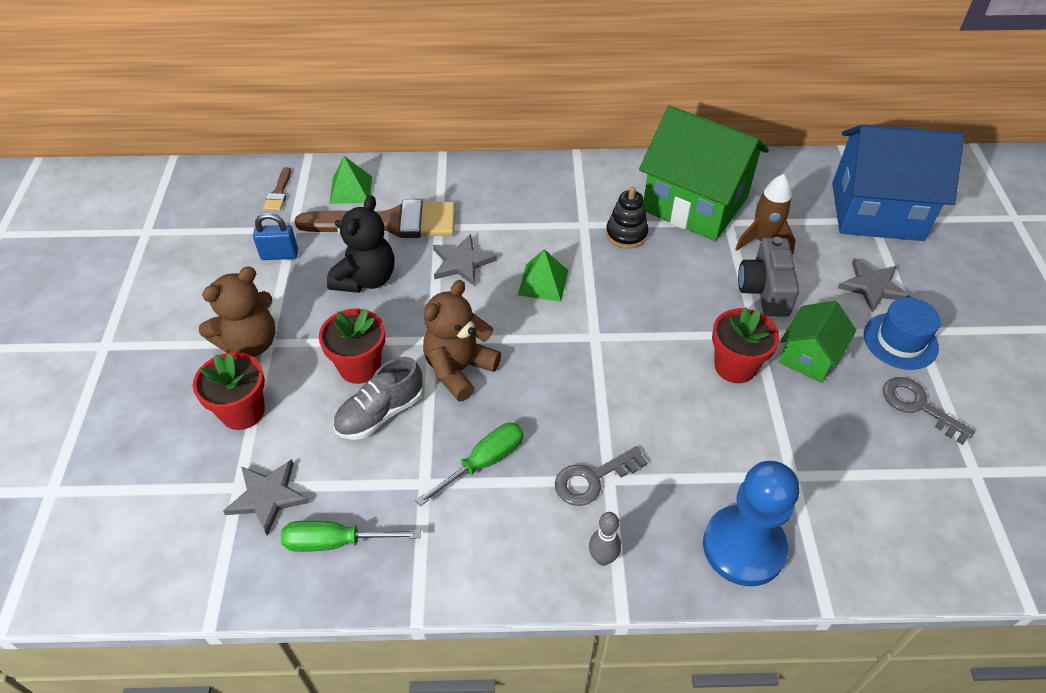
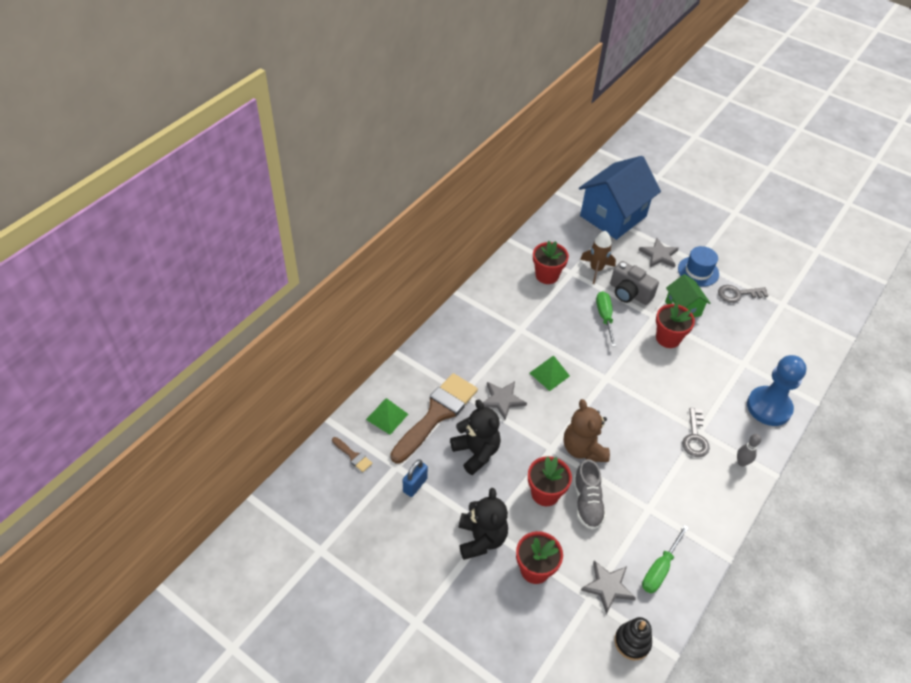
camera: 55 degrees left, 0 degrees up
(250, 343) = (481, 539): brown teddy bear -> black teddy bear
(483, 462) = (654, 475): green screwdriver -> green screwdriver (604, 317)
(626, 234) = (544, 317): black stacking toy -> black stacking toy (632, 642)
(695, 204) = (547, 275): green house -> red flower pot

